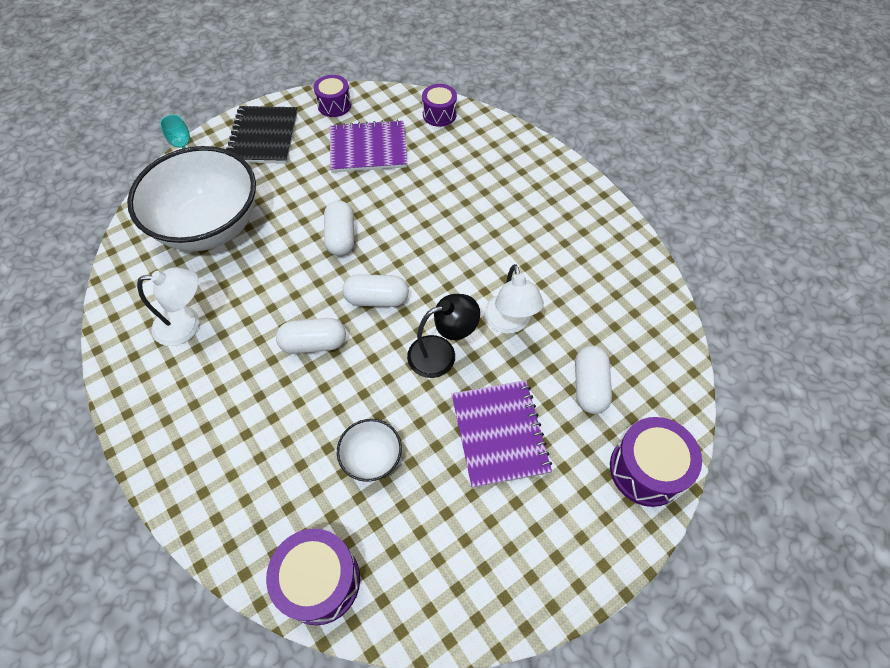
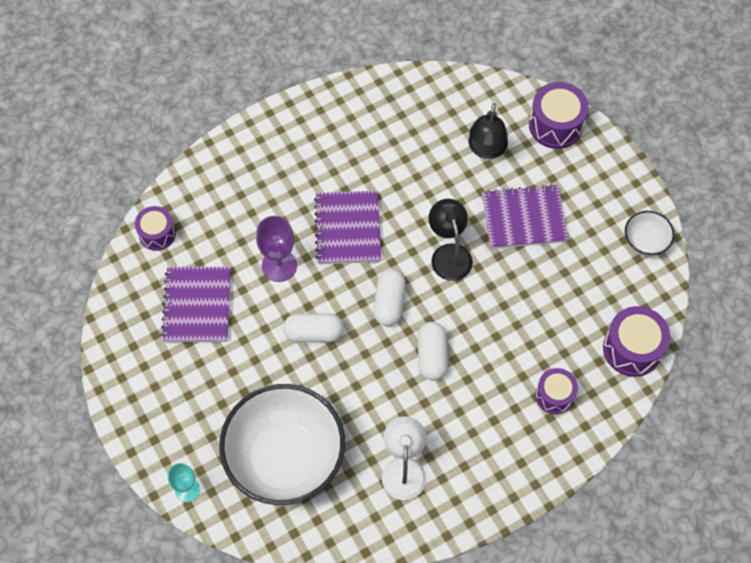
camera: 85 degrees left, 5 degrees up
(263, 137) = (162, 413): black notebook -> none
(334, 105) = (123, 339): purple drum -> purple drum (554, 395)
(372, 458) = (540, 311): white bowl -> white bowl (645, 242)
(414, 203) = (279, 265): none -> purple goblet
(462, 256) = (348, 229): none -> purple notebook
(509, 323) = (423, 199): white lamp -> none
(589, 386) = (486, 150): white capsule -> black lamp

